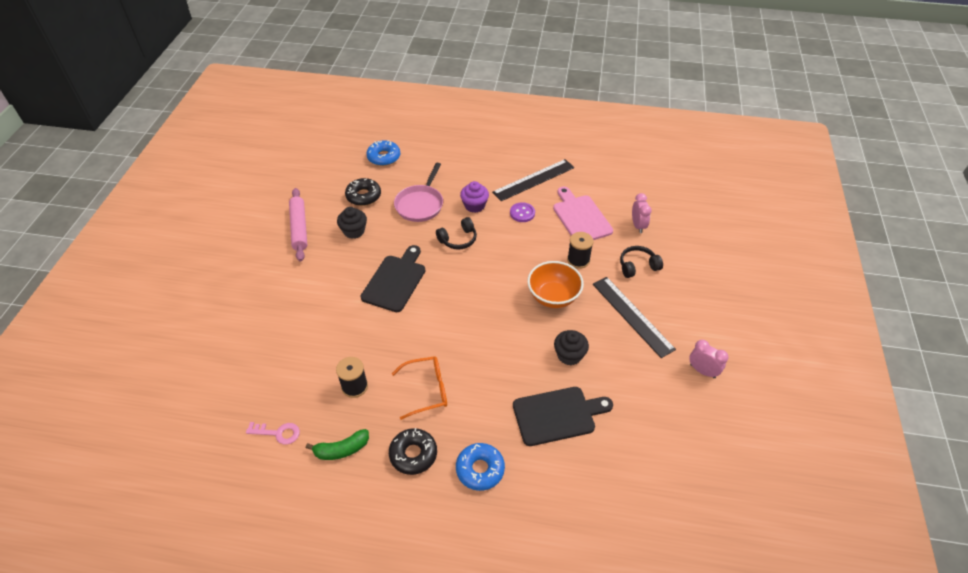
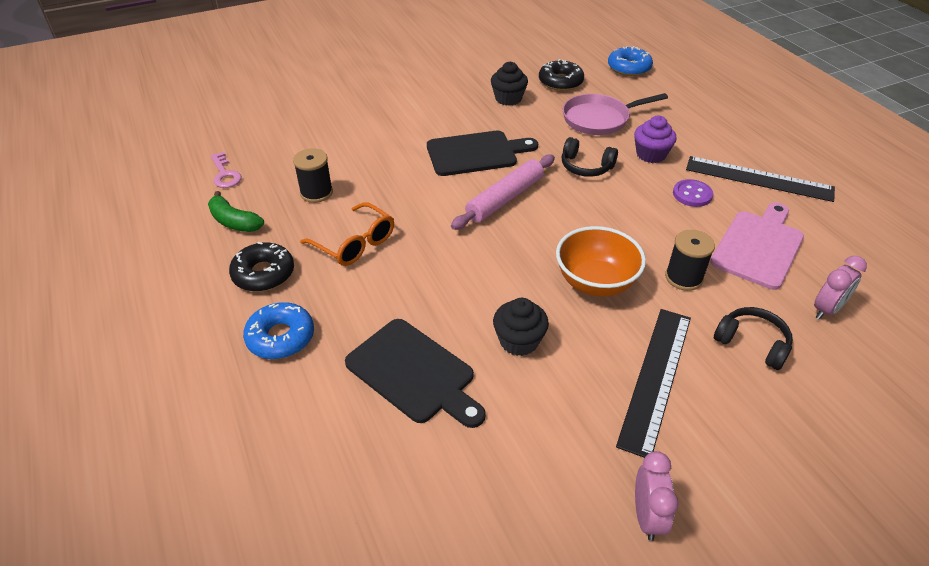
camera: 55 degrees right, 5 degrees down
(299, 228) = (472, 69): pink rolling pin -> pink rolling pin (505, 199)

